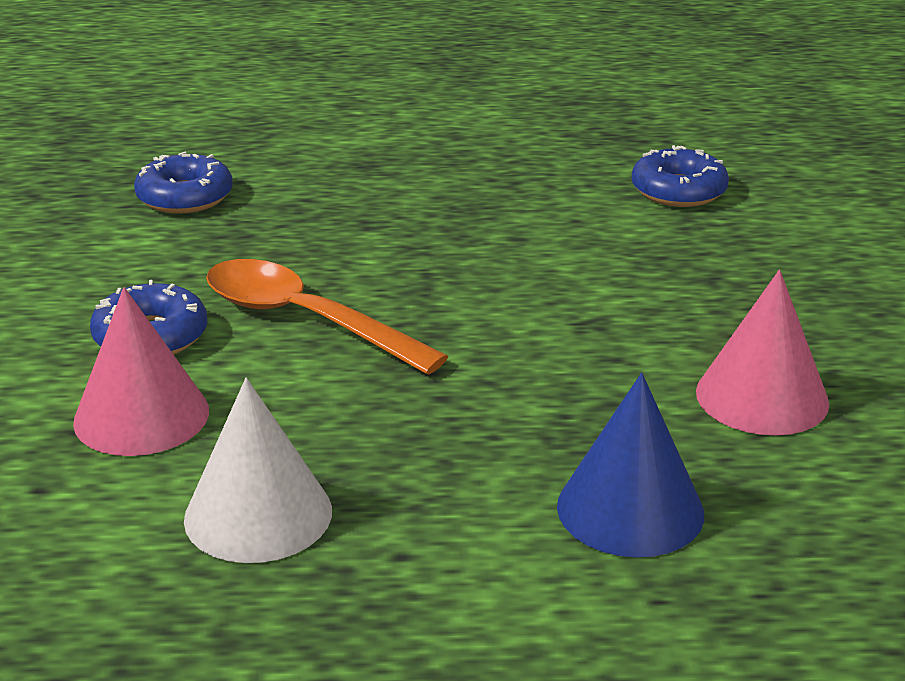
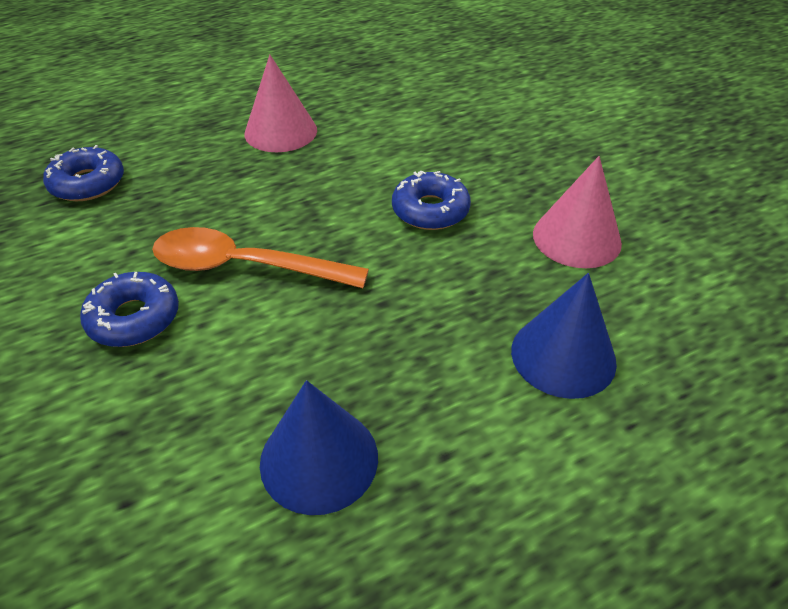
camera: 25 degrees left, 15 degrees up
(141, 416) = (170, 397): pink cone -> pink cone (280, 131)
(258, 514) = (319, 459): white cone -> blue cone
(678, 191) = (423, 96): blue donut -> blue donut (430, 210)

